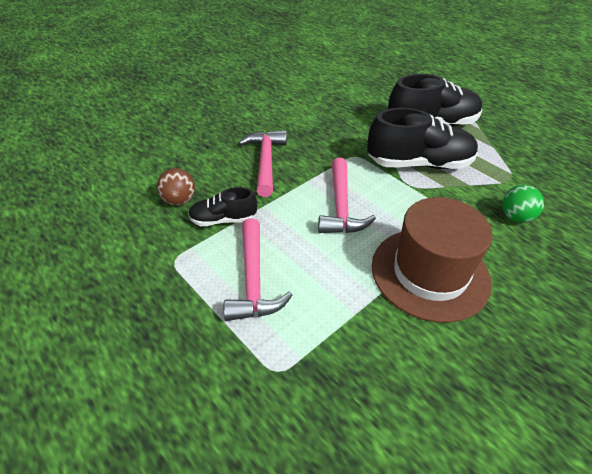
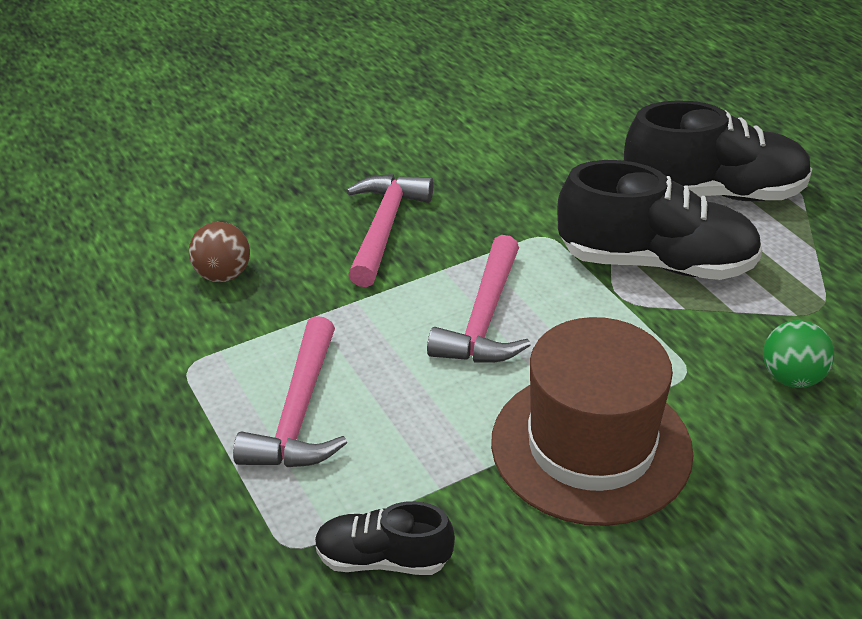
camera: 15 degrees right, 5 degrees down
(223, 220) = (283, 315): black shoe -> black shoe (383, 558)

